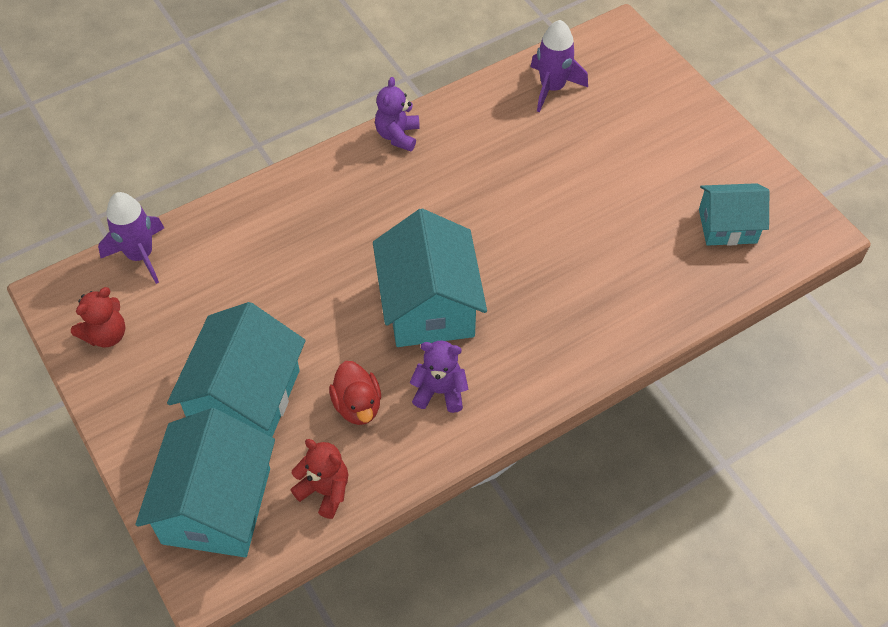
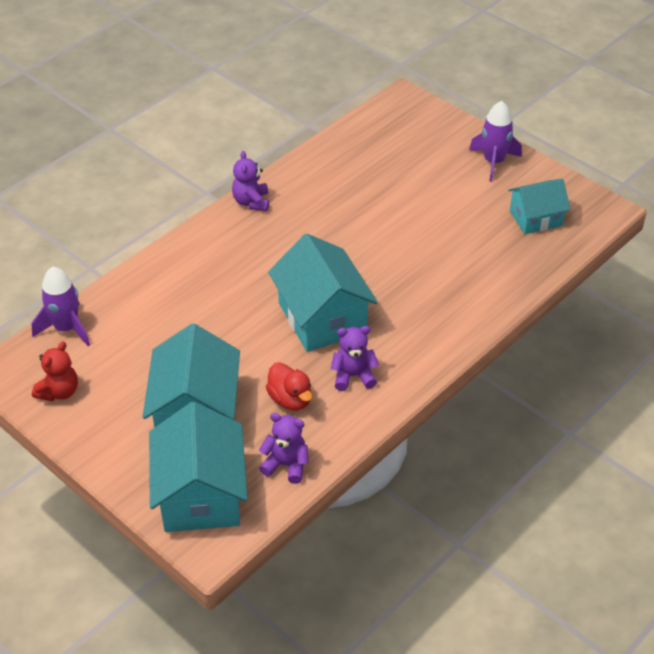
camera: 15 degrees left, 10 degrees down
(325, 491) = (286, 465): red teddy bear -> purple teddy bear
(552, 88) = (364, 146): purple rocket -> purple rocket (493, 162)

